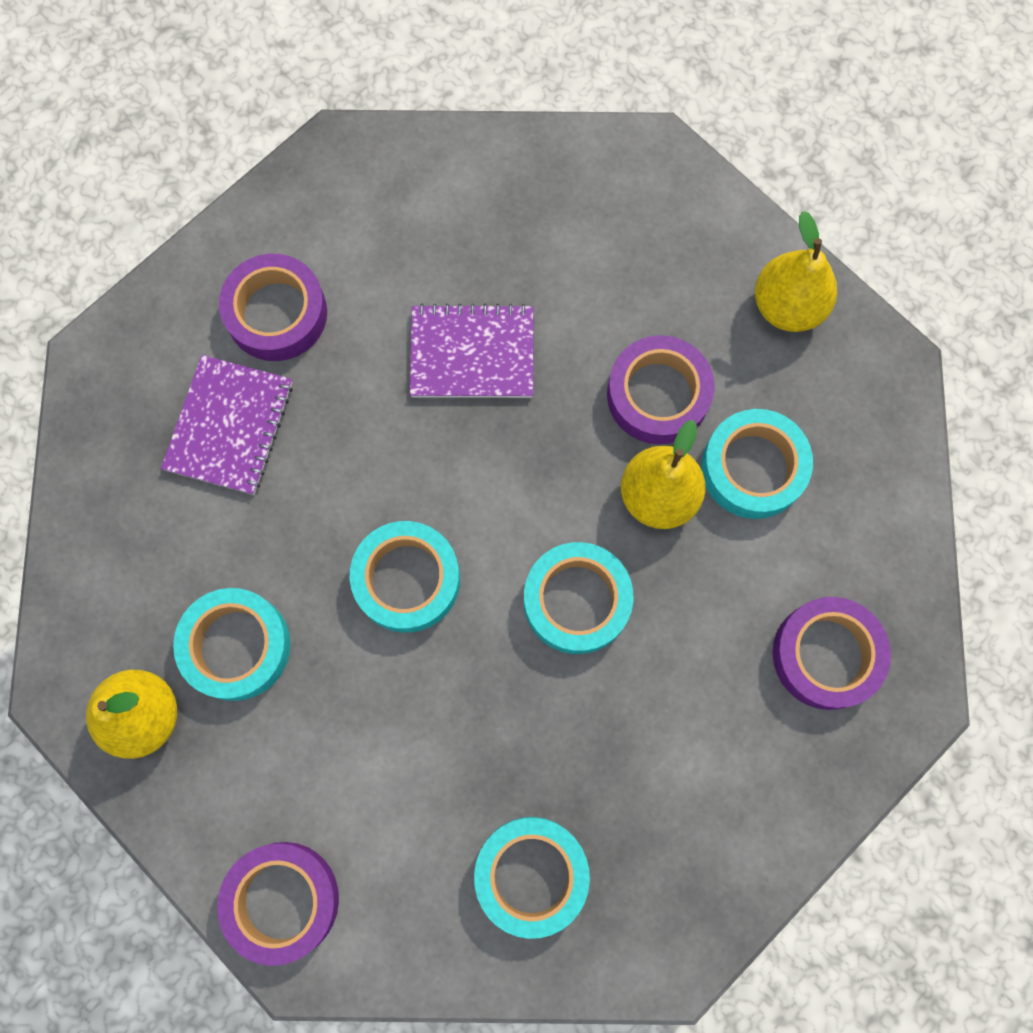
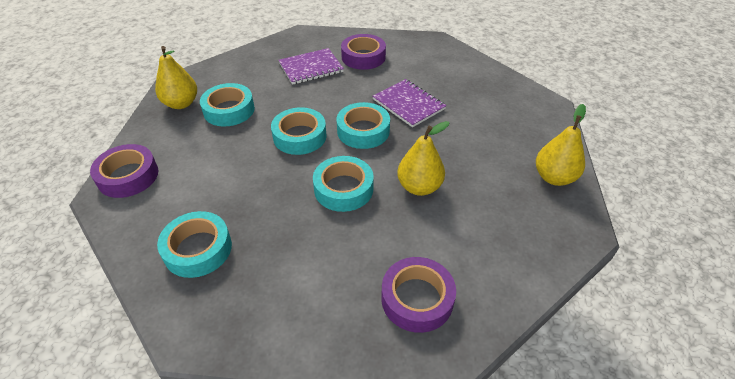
camera: 50 degrees right, 30 degrees down
(658, 395) = (461, 161): purple tape -> none
(753, 468) = (471, 210): turquoise tape -> turquoise tape (363, 131)

